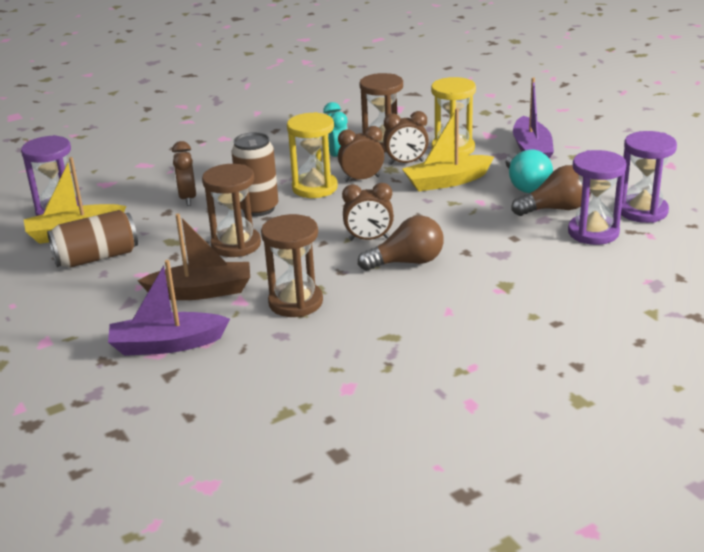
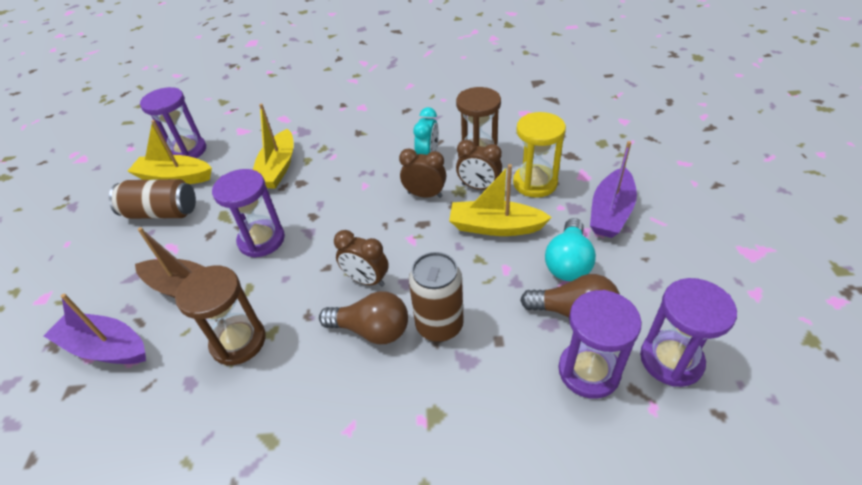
camera: 30 degrees right, 15 degrees up
(188, 198) = (278, 168): brown clock -> yellow boat
(236, 245) = (261, 240): brown hourglass -> purple hourglass
(258, 208) = (316, 201): brown can -> brown can (439, 325)
(314, 188) = (378, 192): yellow hourglass -> none

